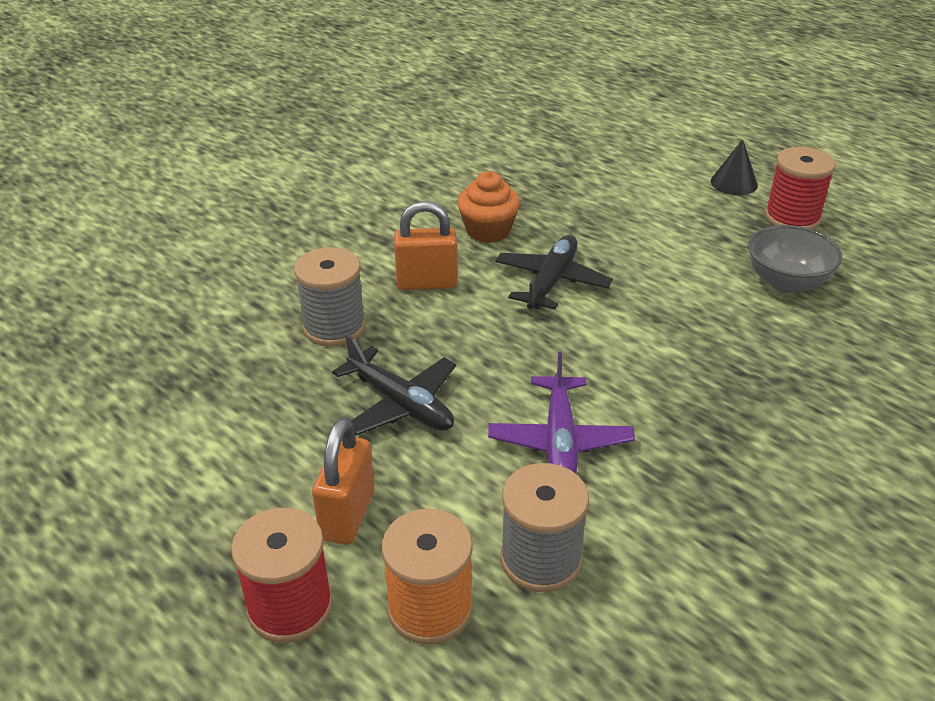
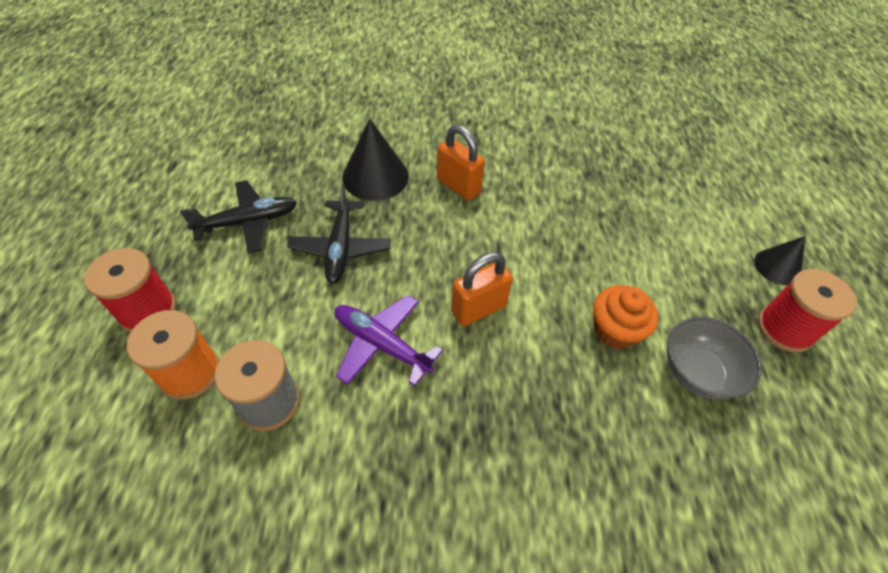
camera: 45 degrees right, 15 degrees up
(334, 327) = (375, 176): grey spool -> black cone
(347, 515) = (232, 287): orange padlock -> orange padlock (478, 309)
(488, 231) = (542, 178): orange cupcake -> orange cupcake (615, 330)
(551, 281) = (530, 240): black plane -> black plane (248, 222)
(560, 441) = (381, 344): purple plane -> purple plane turned 75 degrees clockwise

